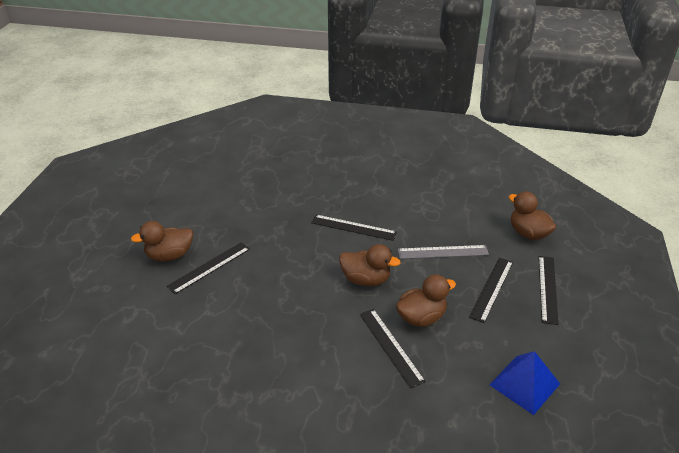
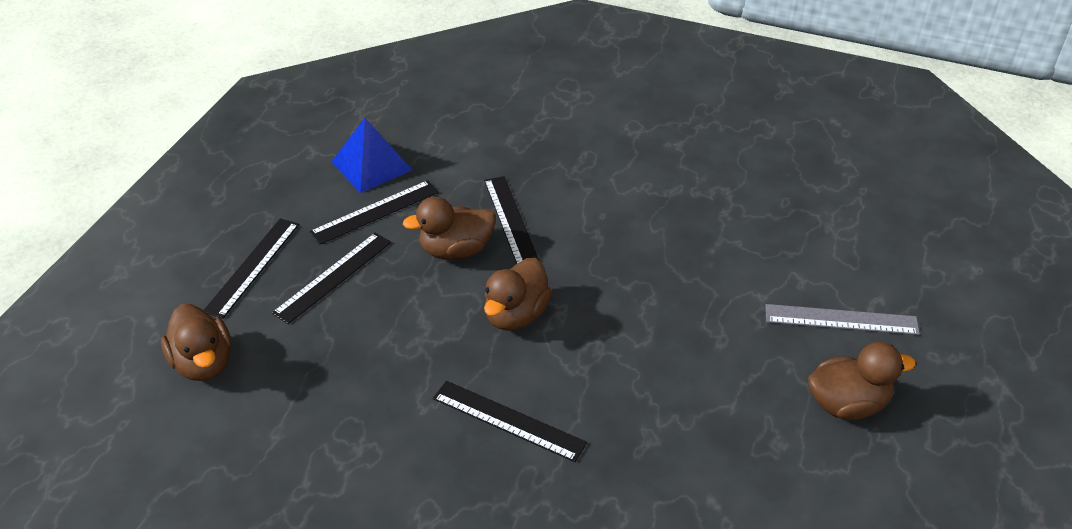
camera: 170 degrees left, 5 degrees up
(209, 267) = (771, 371): black ruler -> black ruler (375, 212)
(366, 280) = (516, 315): brown duck -> brown duck turned 90 degrees counterclockwise
(443, 252) = (372, 347): grey ruler -> grey ruler (841, 319)

